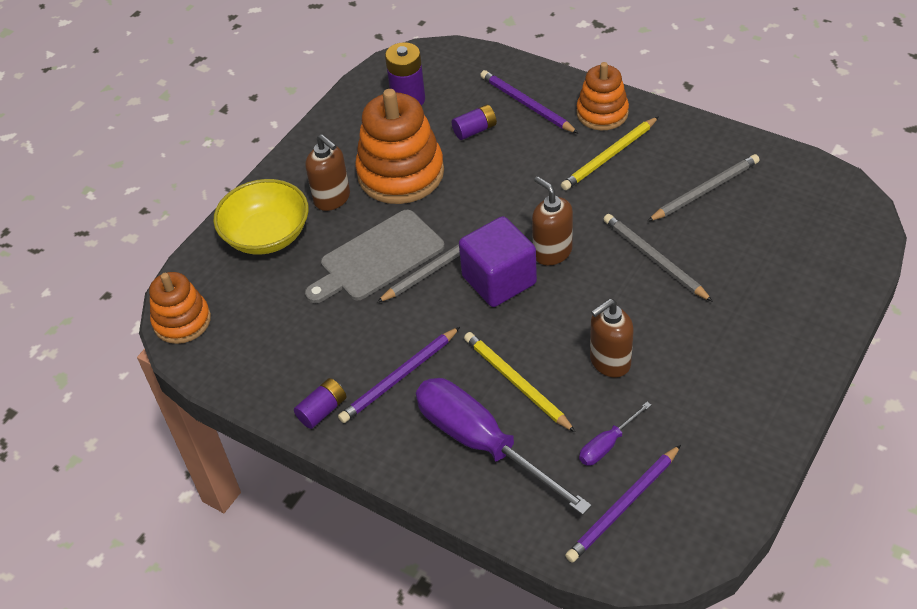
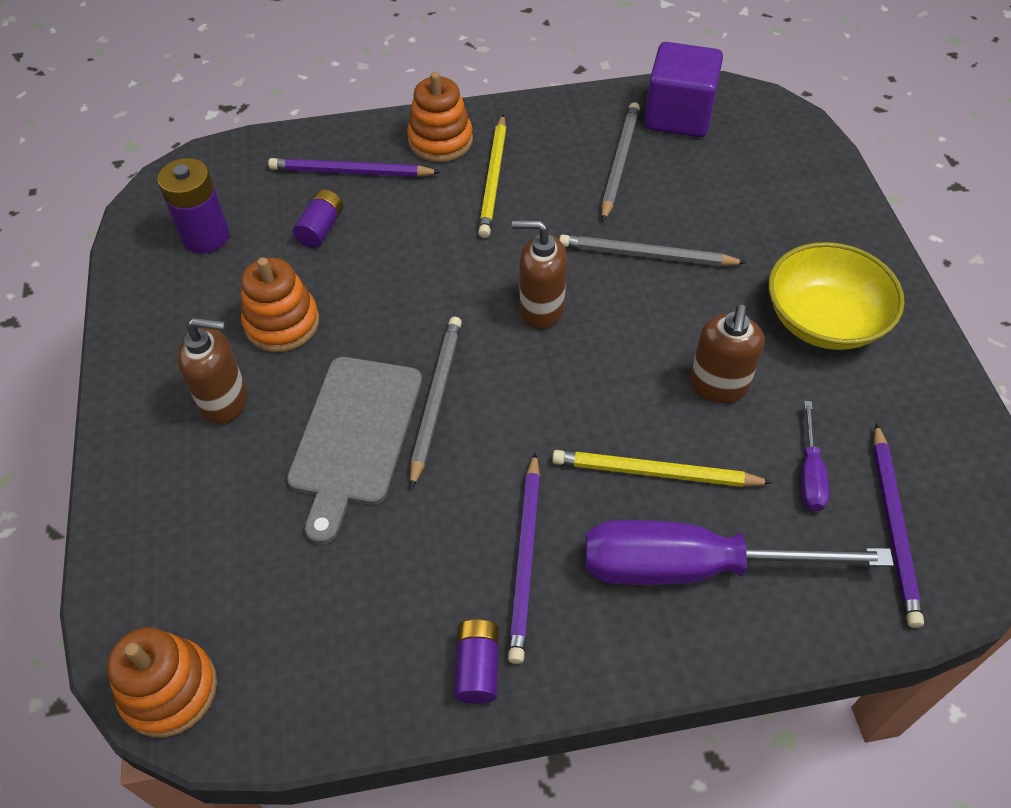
camera: 45 degrees left, 5 degrees up
(267, 235) = (181, 498): yellow bowl -> yellow bowl (824, 320)
(401, 173) = (282, 323): orange stacking toy -> orange stacking toy, size x0.61
(499, 280) = (518, 373): purple cube -> purple cube (678, 115)

